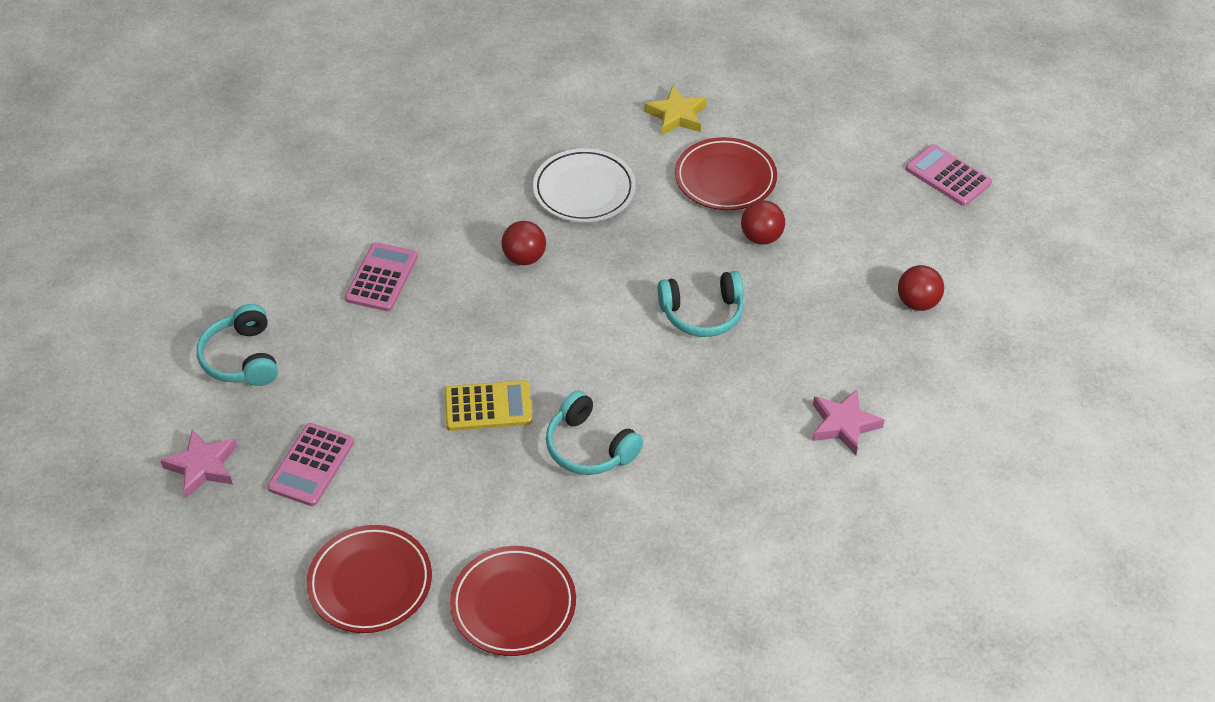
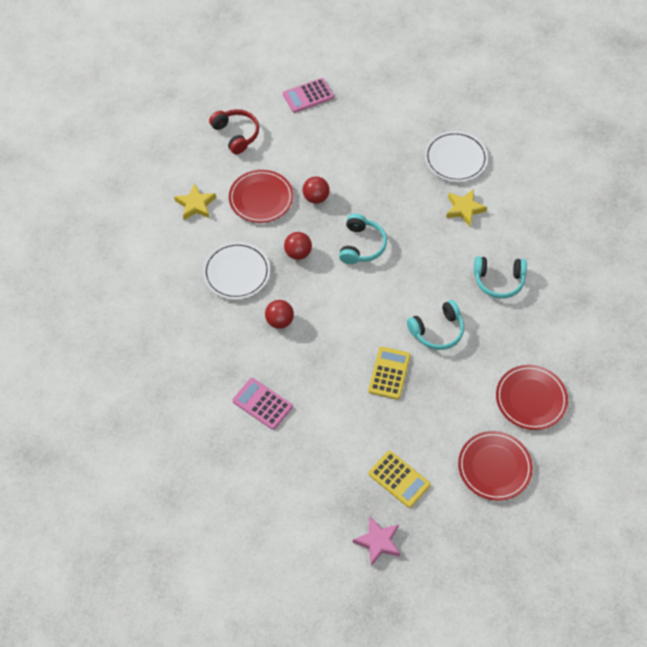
camera: 70 degrees left, 10 degrees up
(242, 358) = (298, 500): turquoise headphones -> turquoise headphones (498, 280)
(311, 465) = (399, 479): pink calculator -> yellow calculator
(824, 120) = (236, 134): none -> red headphones
(844, 425) = (464, 209): pink star -> yellow star
(917, 303) = (394, 145): red ball -> red ball (298, 253)
(940, 388) = (455, 159): none -> white plate

